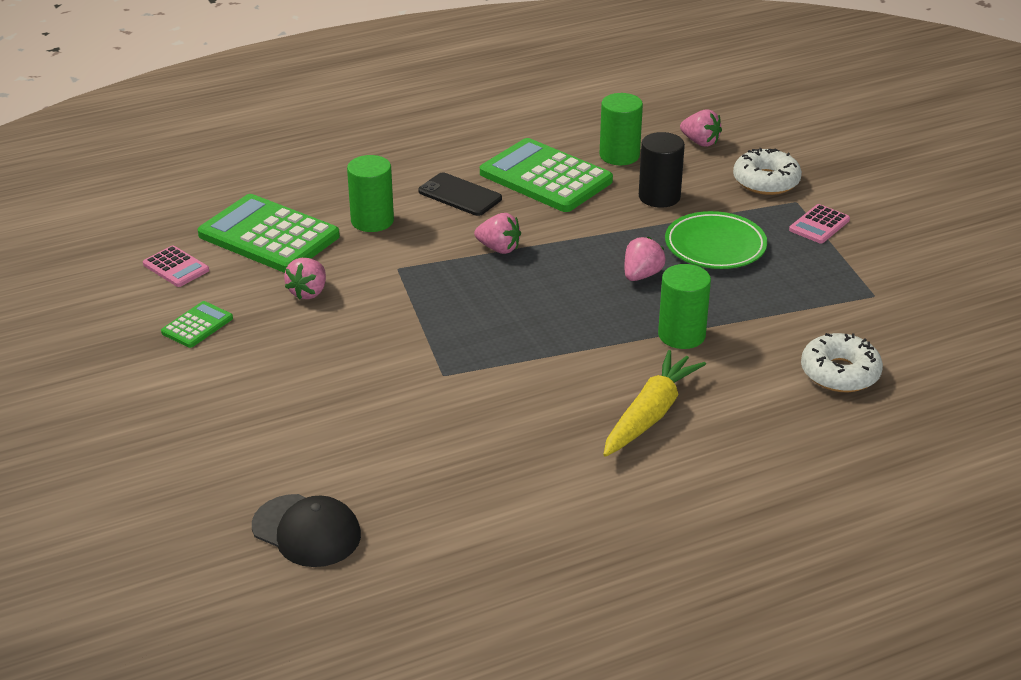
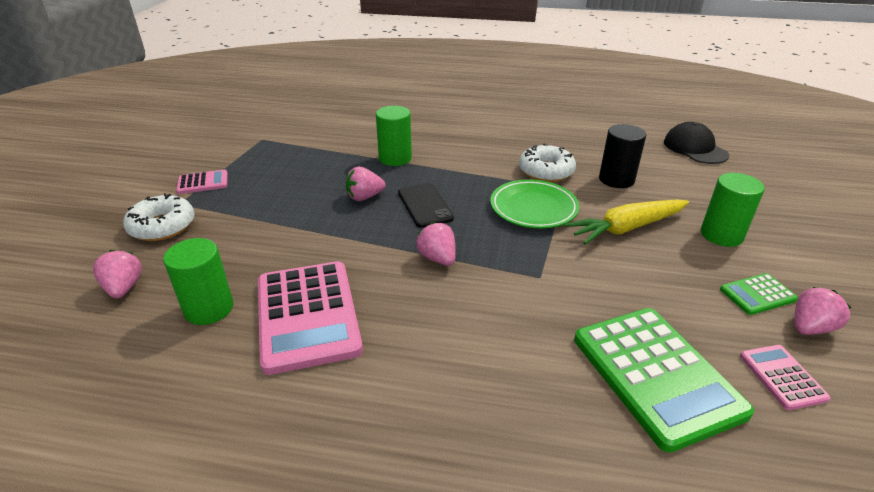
camera: 145 degrees left, 0 degrees up
(308, 292) = (636, 286): pink strawberry -> pink strawberry (810, 328)
(372, 221) = (527, 342): green cylinder -> green cylinder (721, 235)
(460, 195) = (411, 333): black phone -> black phone (425, 205)
(546, 177) = (307, 315): green calculator -> pink calculator
(650, 414) = (465, 134): yellow carrot -> yellow carrot (626, 228)
(659, 197) = (254, 249): black cylinder -> black cylinder (616, 179)
(715, 246) = (288, 196): green plate -> green plate (533, 208)
(840, 373) = (347, 119): white donut -> white donut (546, 171)

